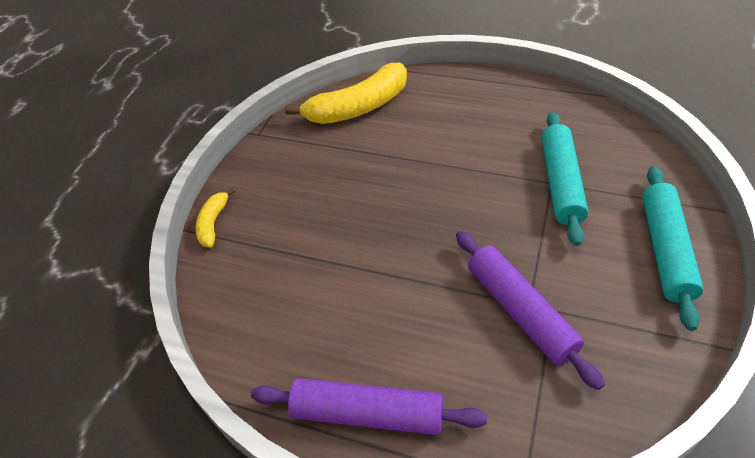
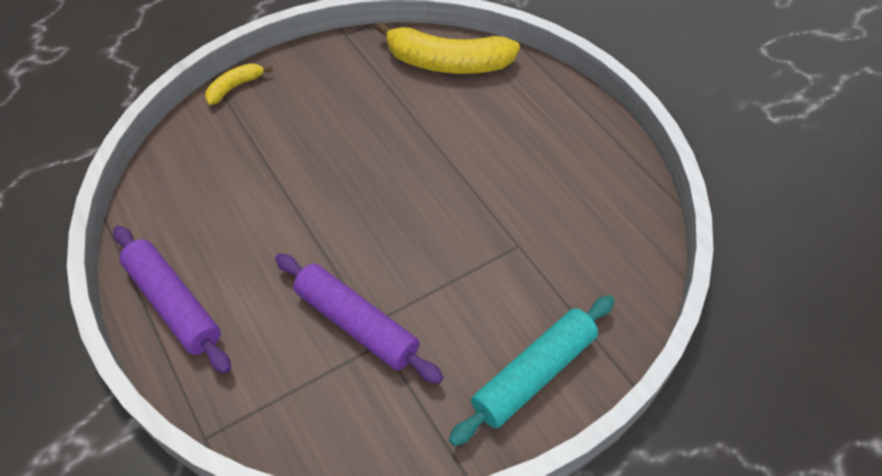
camera: 35 degrees right, 5 degrees up
(520, 312) = (356, 324): purple rolling pin -> purple rolling pin turned 60 degrees counterclockwise
(561, 183) = (525, 251): turquoise rolling pin -> none

